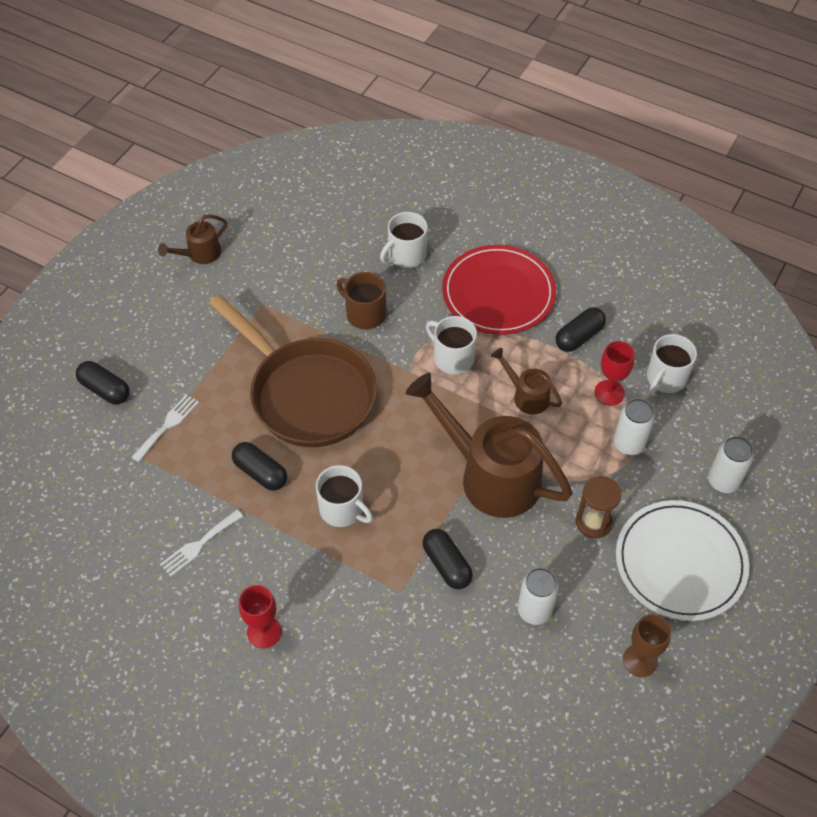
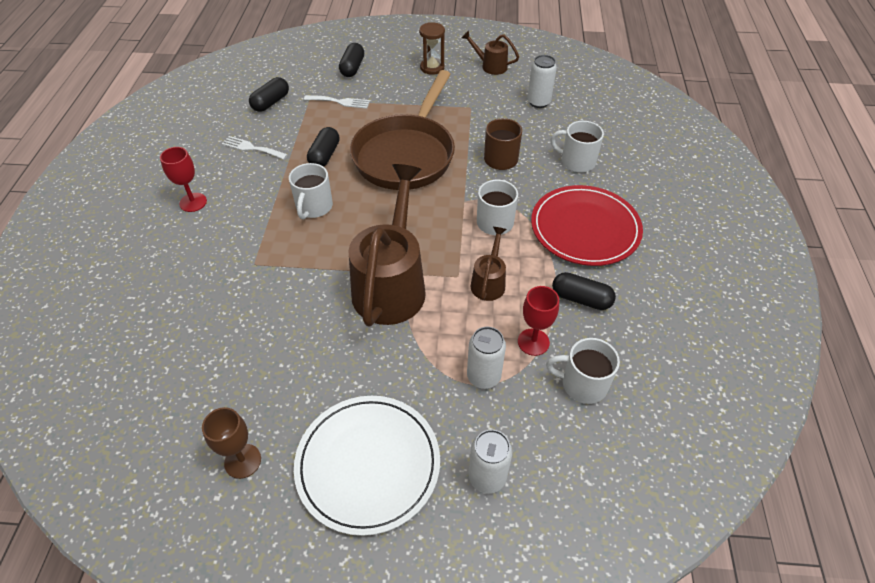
camera: 65 degrees right, 5 degrees down
(447, 564) = (290, 284): black capsule -> black capsule (271, 102)
(534, 610) = (268, 359): white can -> white can (538, 102)
(593, 522) = (380, 375): brown hourglass -> brown hourglass (432, 68)

